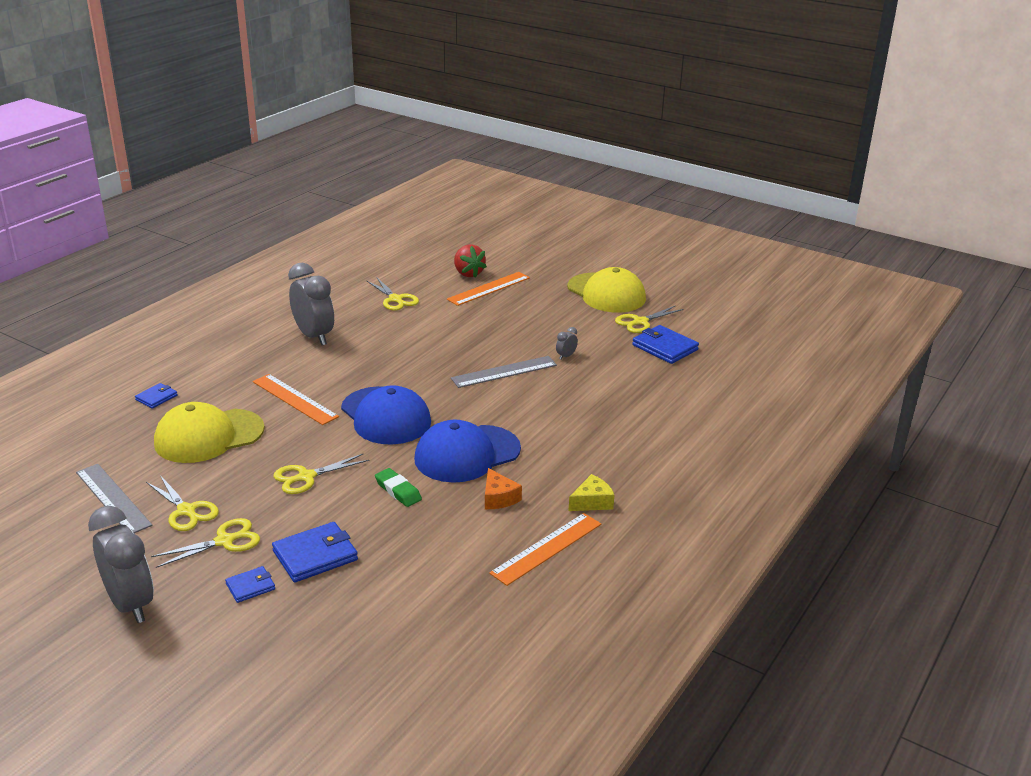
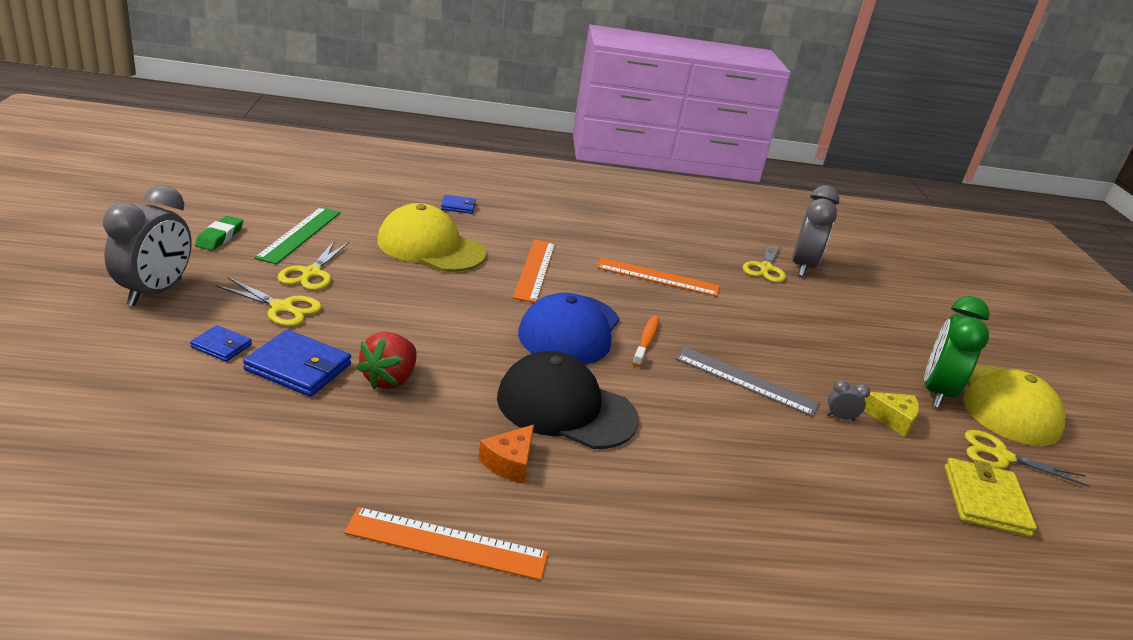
camera: 50 degrees right, 0 degrees up
(113, 498) = (300, 234): grey ruler -> green ruler
(306, 477) = (421, 318): yellow scissors -> none
(314, 336) = (642, 246): grey clock -> grey clock (802, 267)
(398, 491) = (452, 382): green eraser -> green eraser (220, 237)
(428, 390) = (646, 341): none -> orange toothbrush
(467, 454) = (566, 408): blue cap -> black cap
(468, 273) = (877, 295): red strawberry -> red strawberry (389, 379)
(488, 288) = (874, 317): orange ruler -> orange ruler (658, 277)
(575, 310) = (936, 392): none -> green clock
(592, 502) = (580, 552): yellow cheese -> yellow cheese (892, 419)
(665, 347) = (985, 501): blue wallet -> yellow wallet

